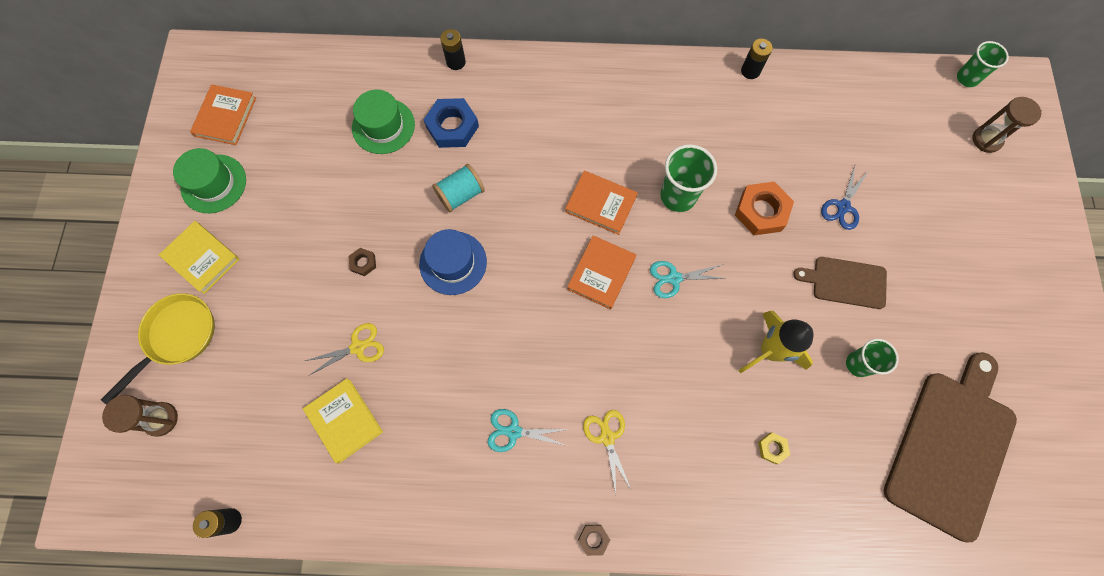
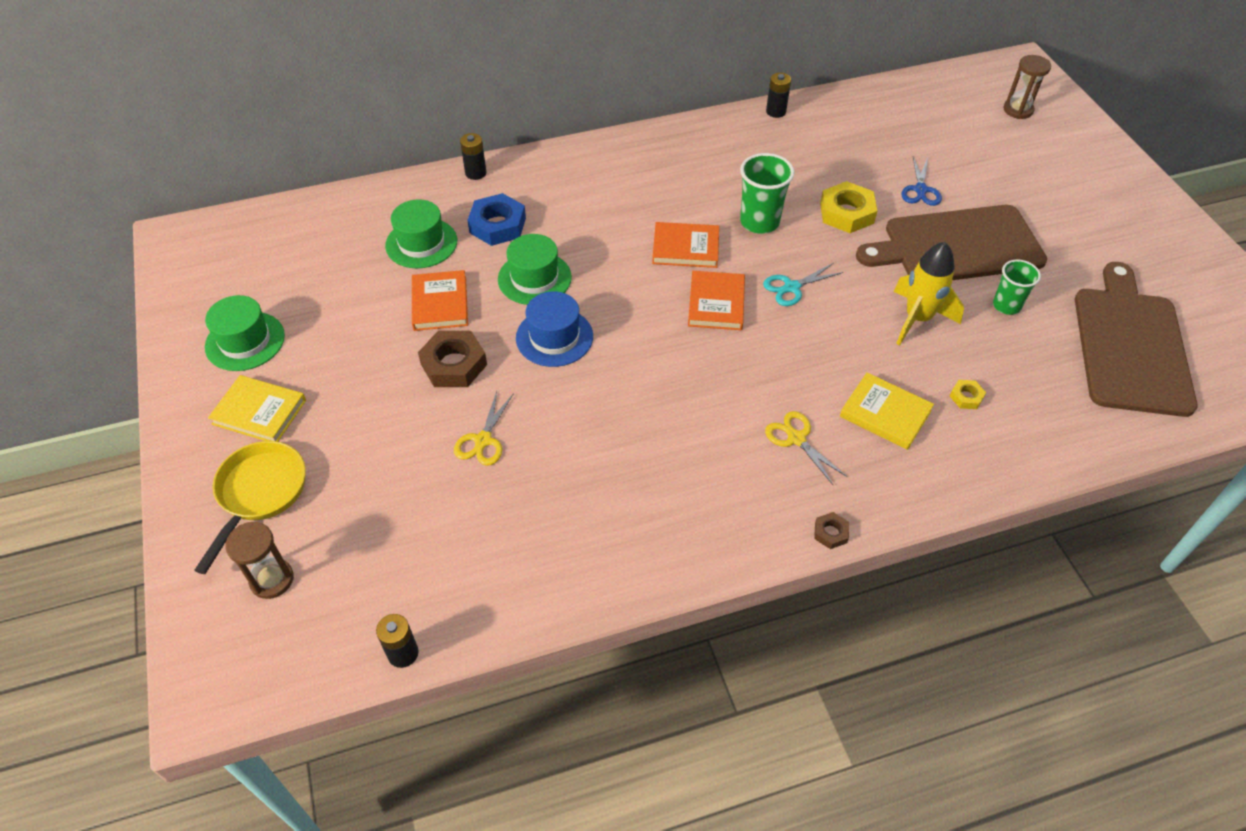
camera: 20 degrees left, 20 degrees down
(225, 117) = (234, 279): orange book -> orange book (440, 303)
(344, 421) = (499, 512): yellow book -> yellow book (885, 414)
(358, 347) = (483, 440): yellow scissors -> yellow scissors turned 150 degrees clockwise
(363, 263) = (454, 364): brown nut -> brown nut, size x2.03
(461, 195) = (534, 278): turquoise spool -> green hat
(513, 431) = (694, 464): turquoise scissors -> none
(761, 211) = (846, 213): orange nut -> yellow nut
(845, 282) = (957, 246): brown cutting board -> brown cutting board, size x1.90
(967, 78) = (974, 71): green cup -> none

